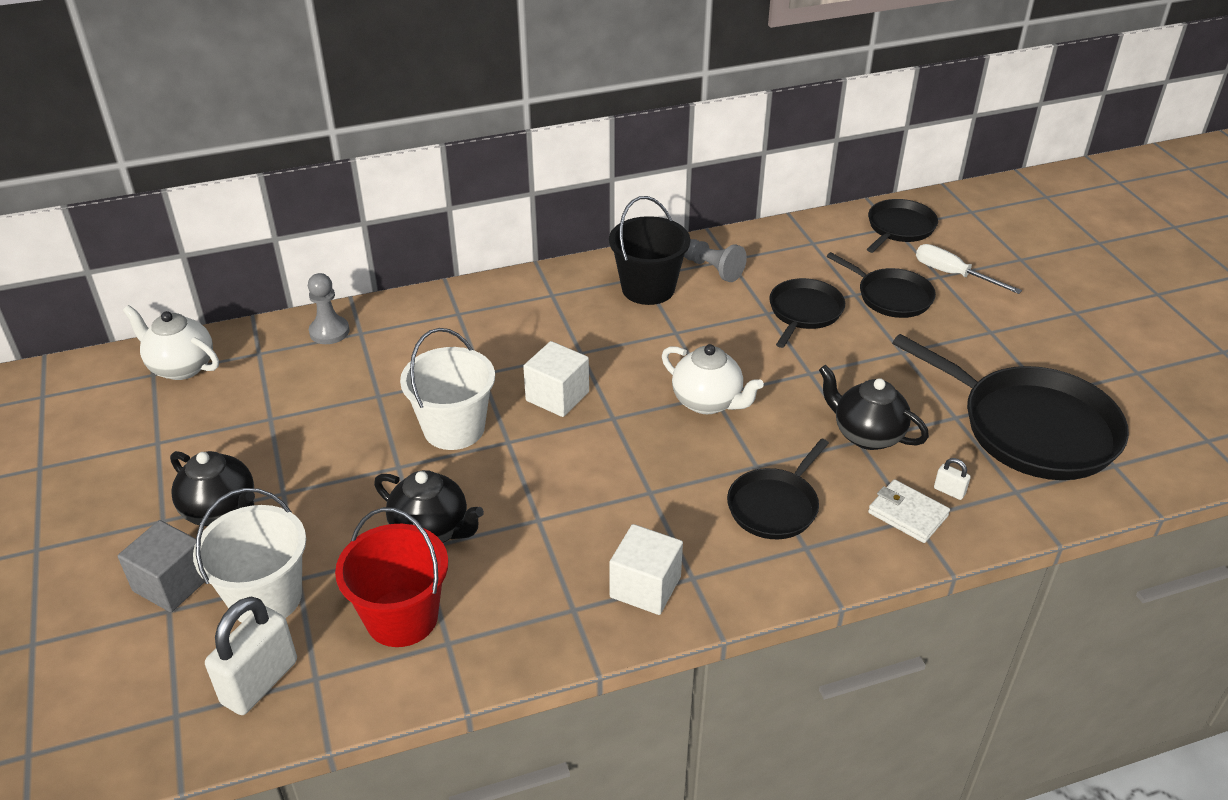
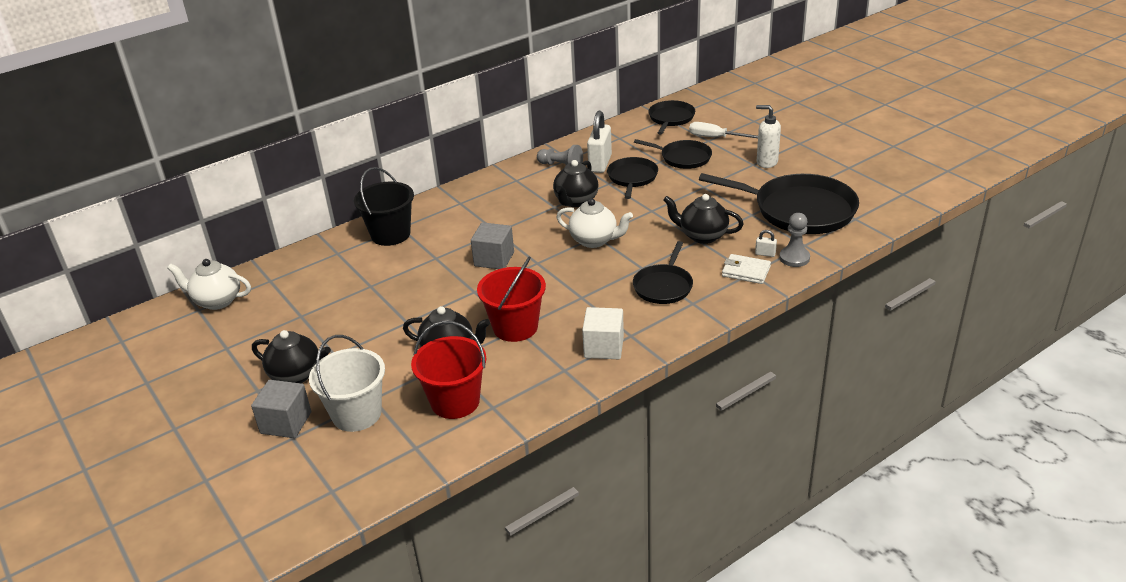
camera: 15 degrees left, 5 degrees down
(260, 682) = (379, 459): white padlock -> white padlock (600, 164)
(329, 332) = (314, 257): grey pawn -> grey pawn (794, 258)
(454, 428) = (433, 292): white bucket -> none
(537, 516) = (515, 327): none -> red bucket
(557, 396) = (494, 259): white cube -> grey cube
(648, 288) = (523, 186): black bucket -> black bucket (390, 234)
(709, 331) = (576, 201): none -> black teapot
(1012, 333) = (766, 162): none -> white soap dispenser

